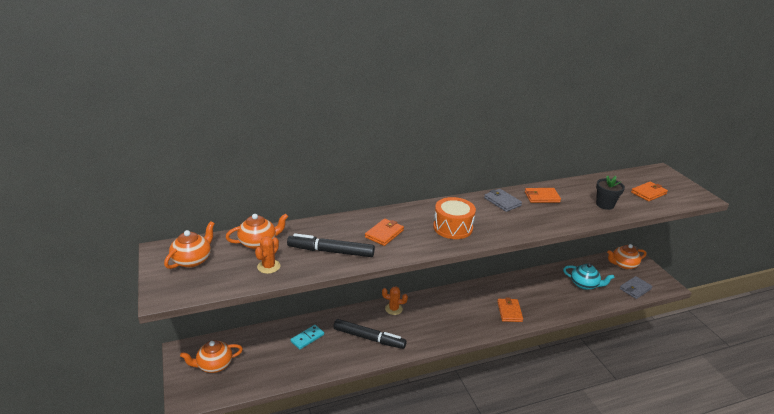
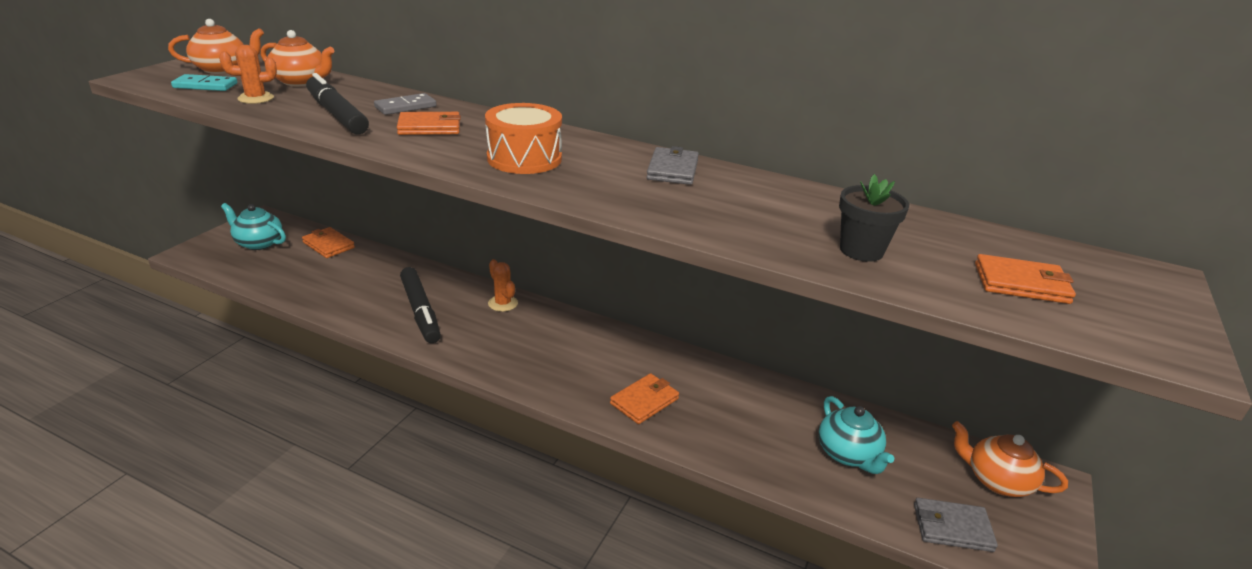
camera: 45 degrees right, 0 degrees up
(214, 365) = (258, 243): orange teapot -> turquoise teapot
(307, 338) = (368, 273): turquoise domino -> turquoise domino (205, 86)
(346, 228) = (405, 107): none -> grey domino
(541, 197) = (757, 193): orange wallet -> orange wallet (328, 245)

